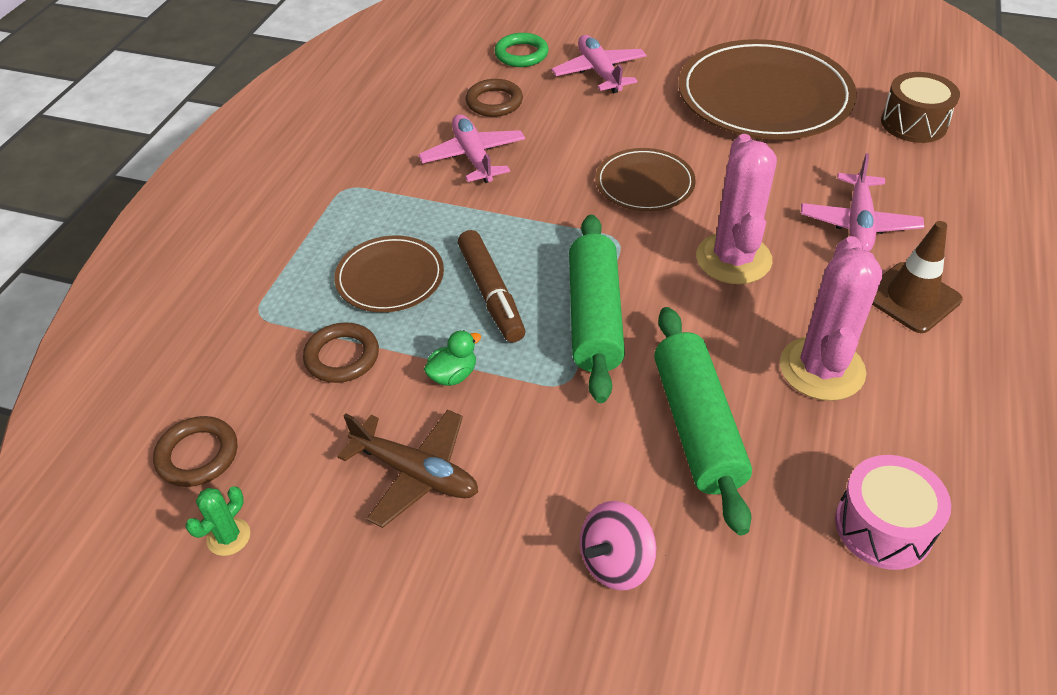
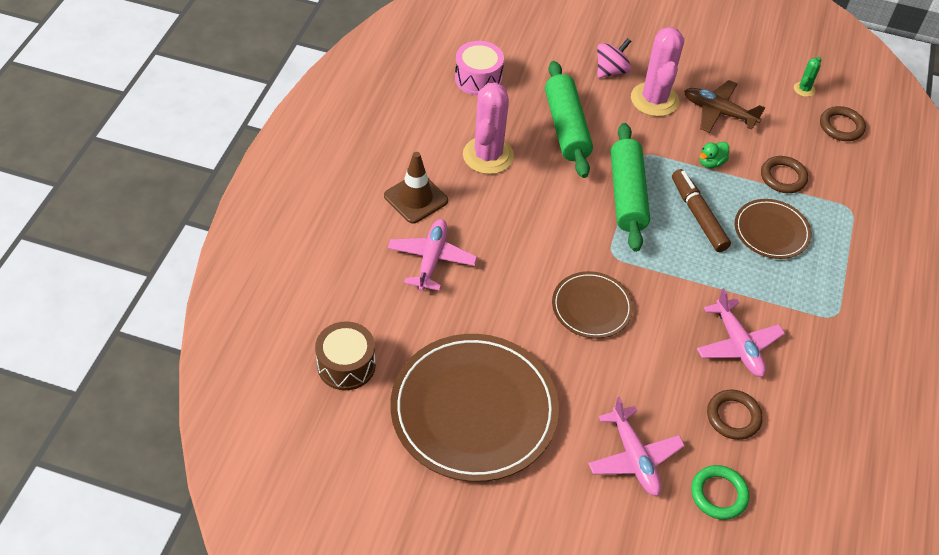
camera: 175 degrees right, 5 degrees up
(733, 259) = (530, 234): pink cactus -> pink cactus (654, 99)

